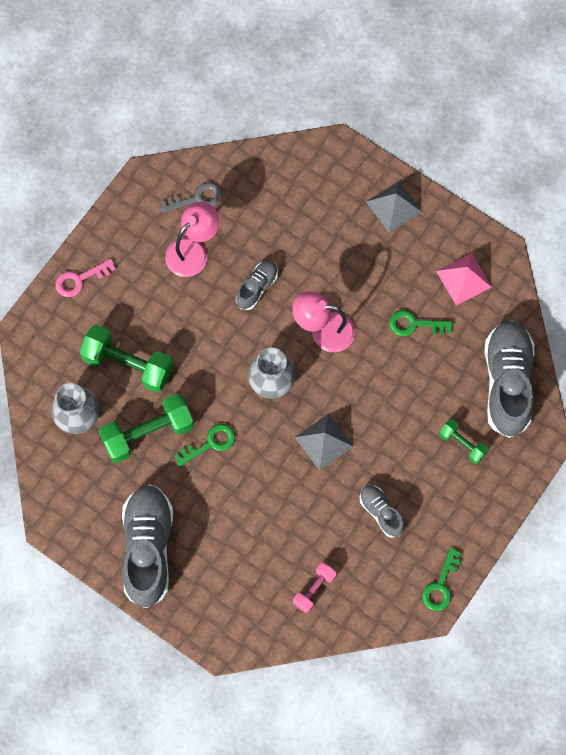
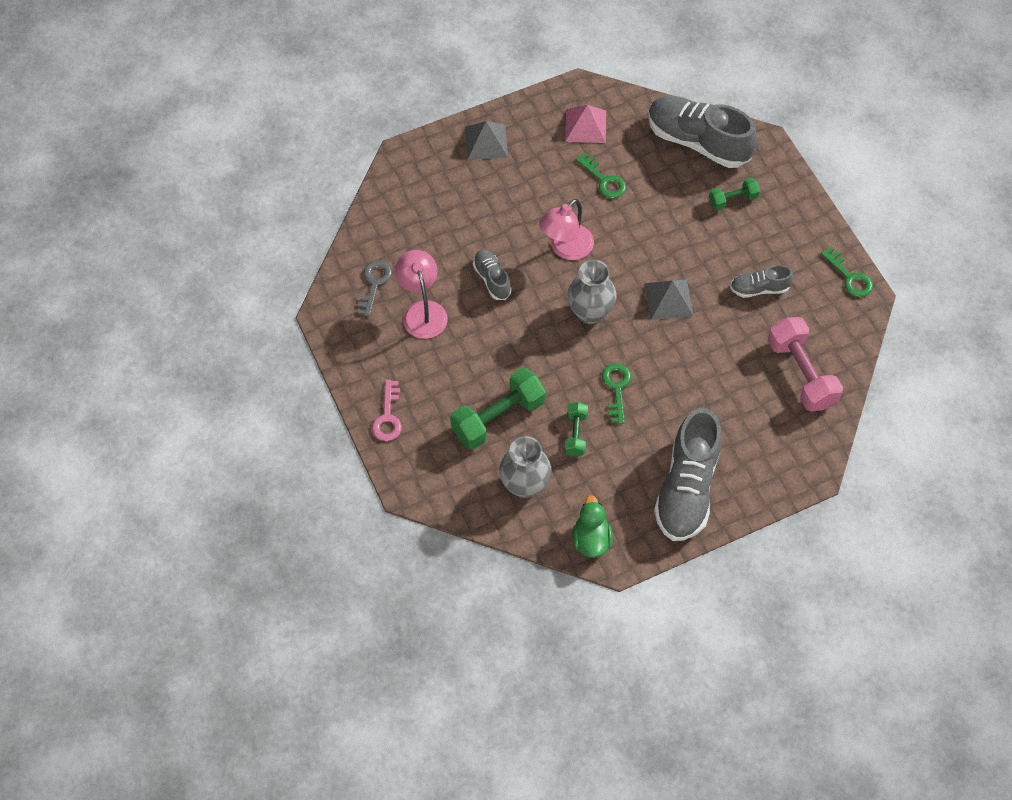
camera: 60 degrees left, 10 degrees down
(59, 496) = (591, 539): none -> green duck
(148, 433) = (575, 434): green dumbbell -> green dumbbell, size x0.55
(148, 548) = (687, 488): grey shoe -> grey shoe turned 105 degrees counterclockwise
(314, 589) = (801, 373): pink dumbbell -> pink dumbbell, size x1.83
(415, 324) = (604, 180): green key -> green key turned 75 degrees counterclockwise

